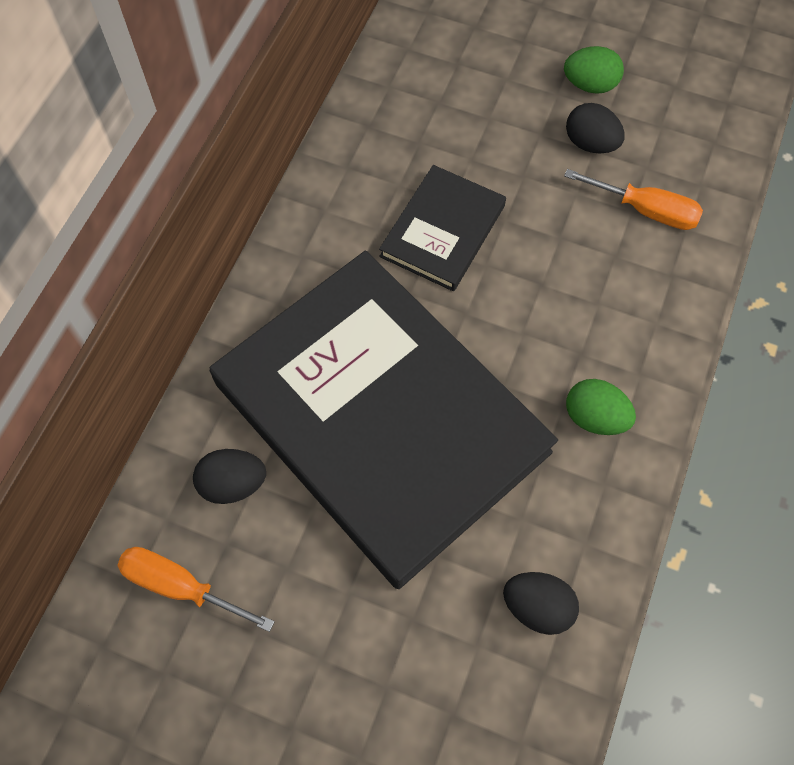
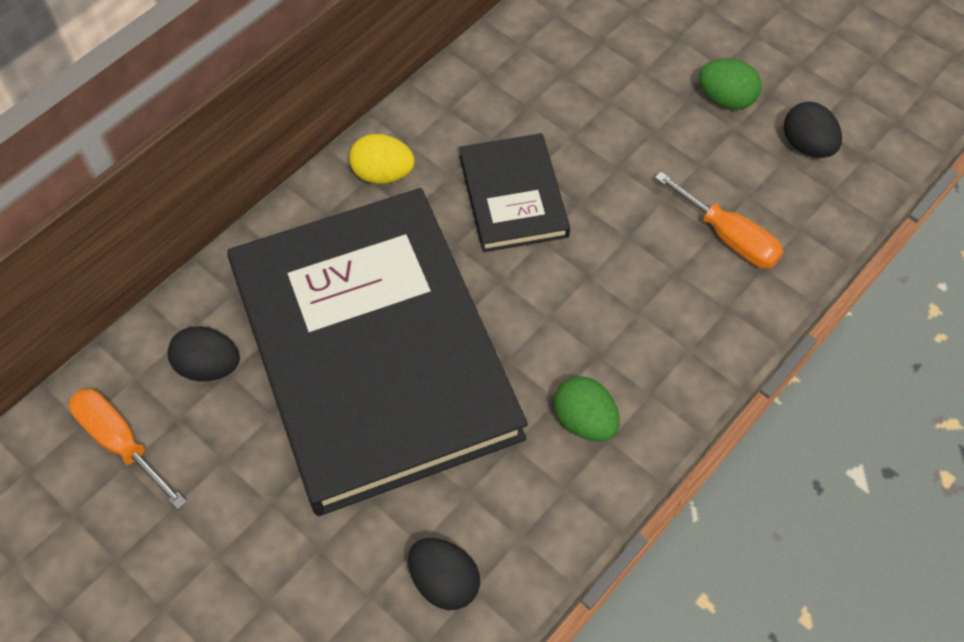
camera: 20 degrees right, 5 degrees down
(315, 247) = (383, 174): none -> yellow egg
(443, 231) = (513, 196): black book -> black book turned 60 degrees counterclockwise
(590, 144) = (700, 156): black egg -> black egg (806, 145)

